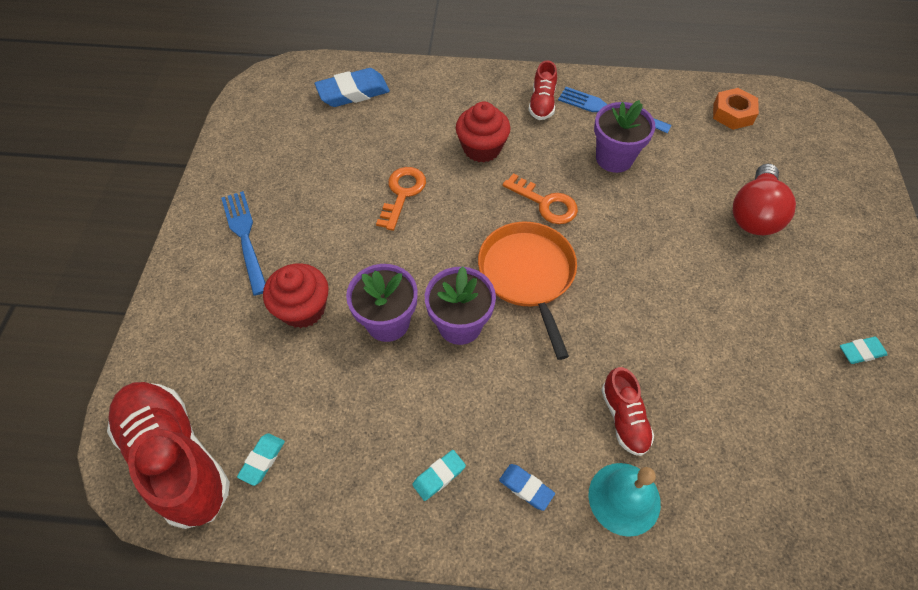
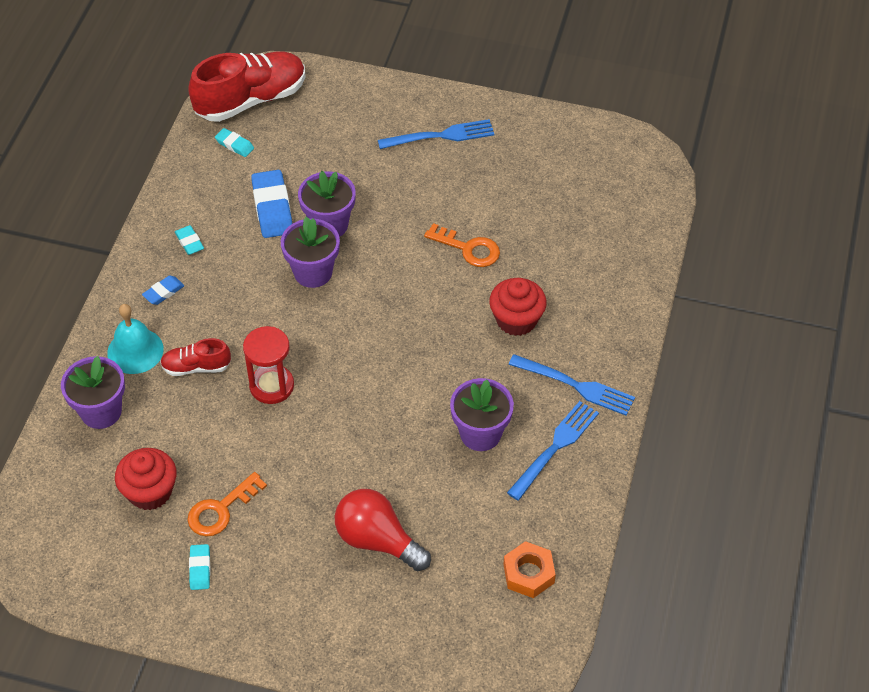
camera: 100 degrees right, 5 degrees down
(303, 309) = (357, 171): red cupcake -> red cupcake (150, 492)
(353, 92) = (618, 222): blue eraser -> blue eraser (272, 208)
(528, 275) = (351, 329): orange pan -> none
(542, 103) = (576, 386): red shoe -> blue fork
(545, 203) = (432, 360): orange key -> orange key (221, 510)
(622, 334) = (271, 386): none -> red hourglass
(725, 515) = (101, 411): none -> purple flower pot

